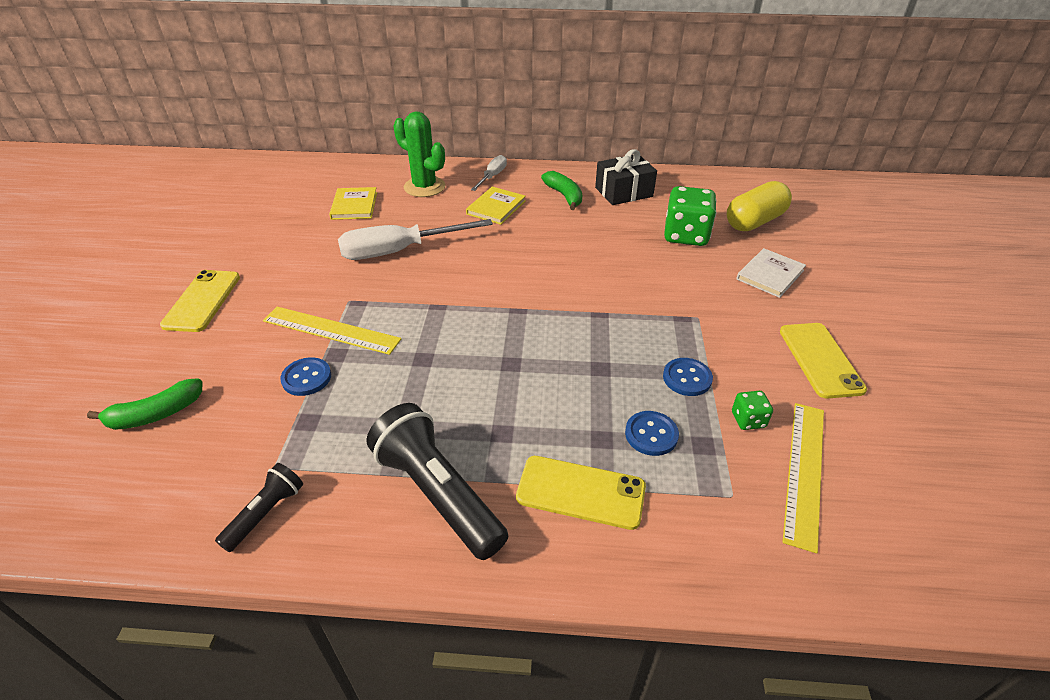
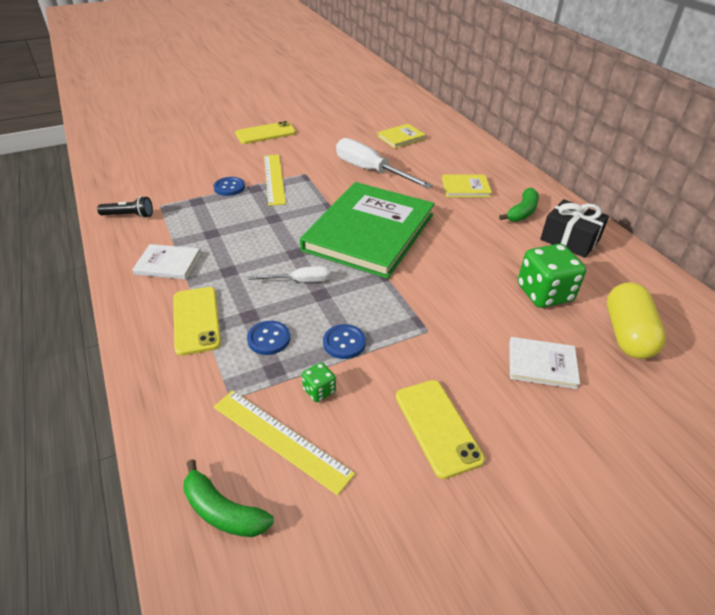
camera: 60 degrees right, 0 degrees up
(155, 414) = (176, 159): green banana -> green banana (223, 511)
(424, 187) = (454, 152): green cactus -> none
(438, 493) = (168, 264): black flashlight -> white book
(492, 176) = (505, 172): white screwdriver -> white screwdriver (300, 281)
(517, 295) = (369, 232): none -> green book
(754, 221) = (627, 334): yellow capsule -> yellow capsule turned 75 degrees clockwise
(804, 471) = (280, 439): yellow ruler -> yellow ruler turned 45 degrees clockwise
(820, 360) = (437, 427): yellow phone -> yellow phone turned 75 degrees counterclockwise

